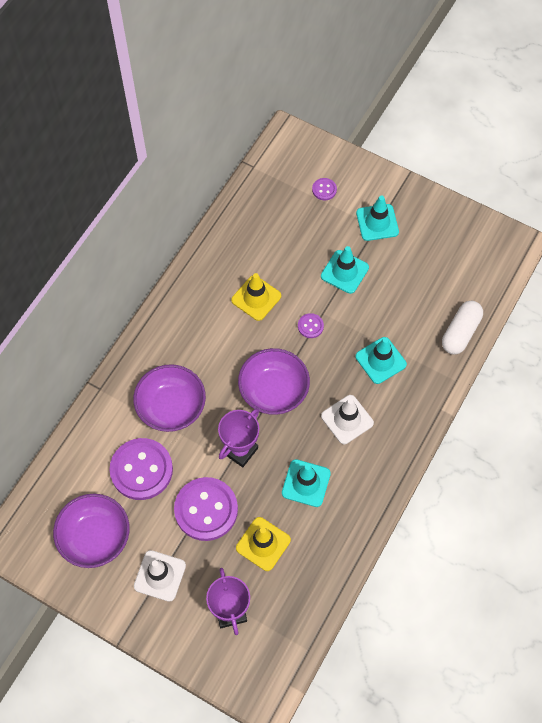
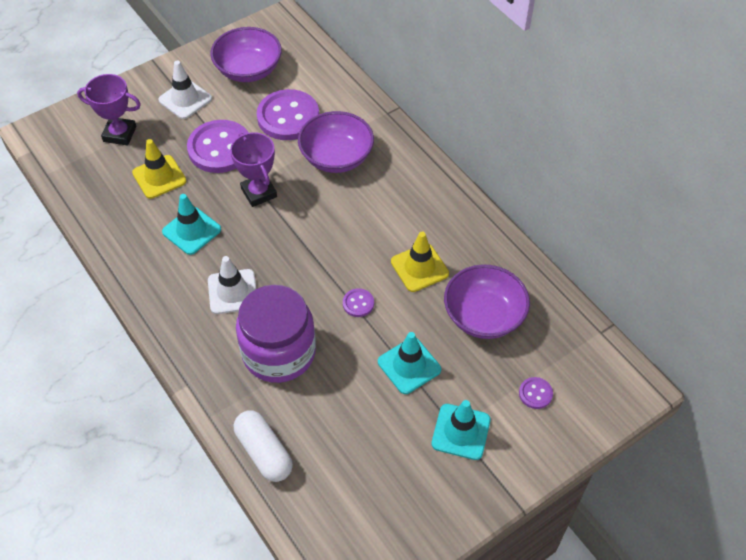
camera: 115 degrees right, 10 degrees down
(273, 390) = (303, 242): purple bowl -> purple bowl (484, 316)
(380, 360) = (279, 352): turquoise traffic cone -> purple jar

